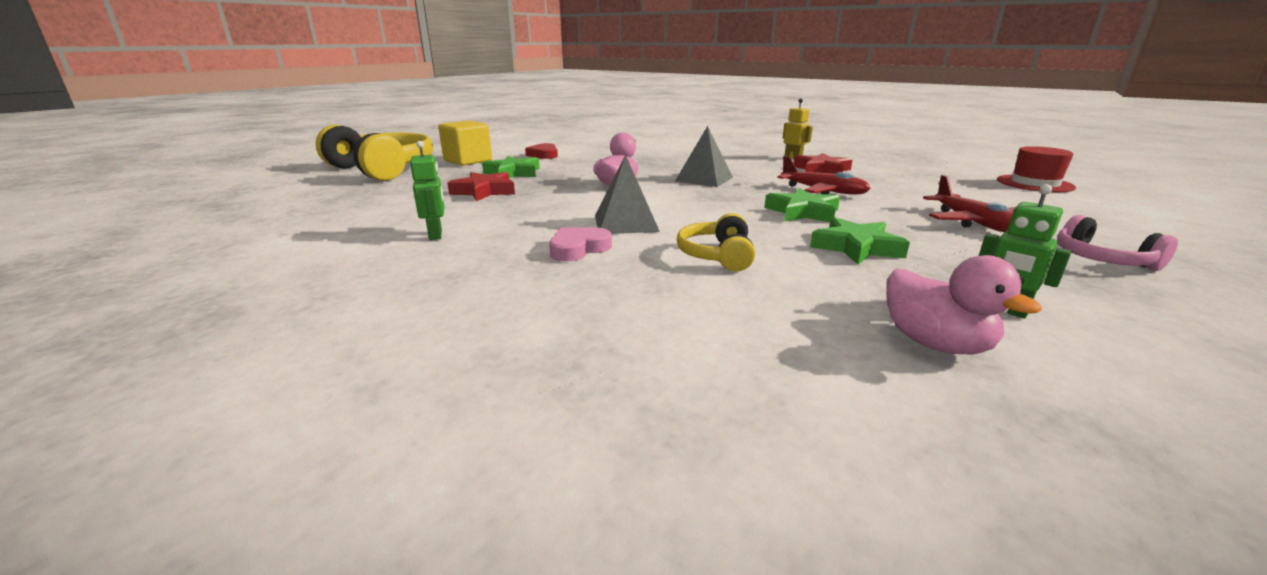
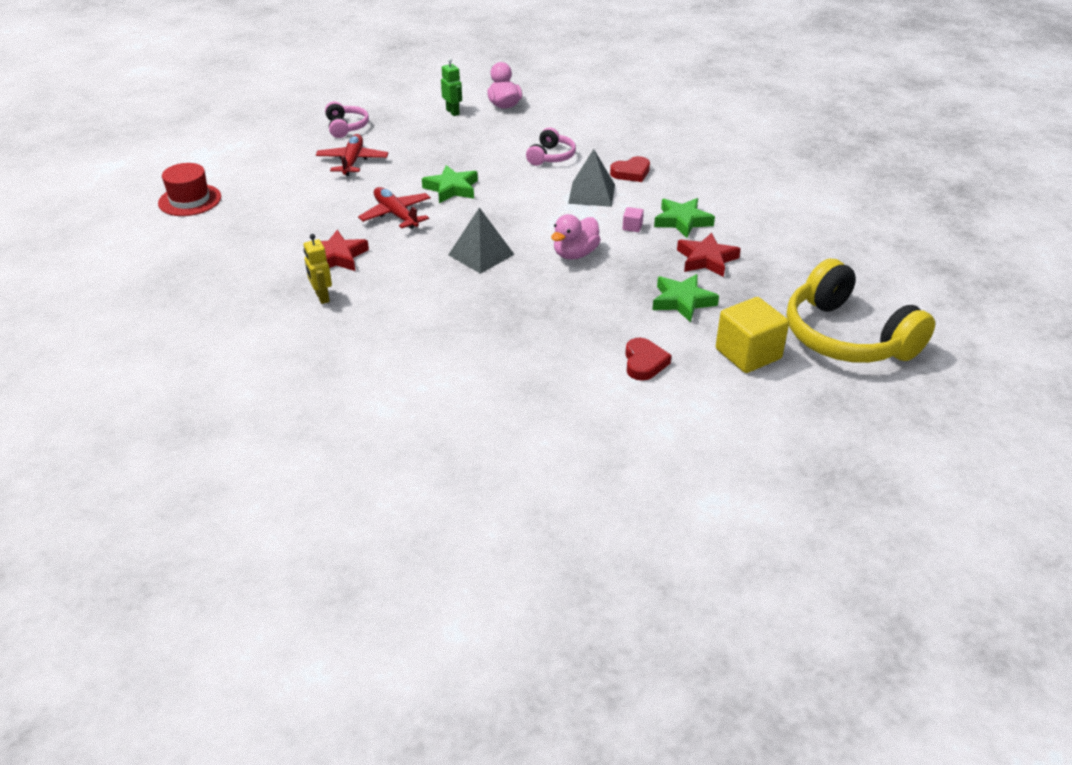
camera: 165 degrees left, 15 degrees up
(436, 235) = (726, 198): green robot -> none
(565, 203) = (632, 227): none -> pink cube
(578, 249) = (631, 173): pink heart -> red heart
(717, 256) = (551, 156): yellow headphones -> pink headphones
(856, 247) = (463, 152): green star -> green star (682, 221)

